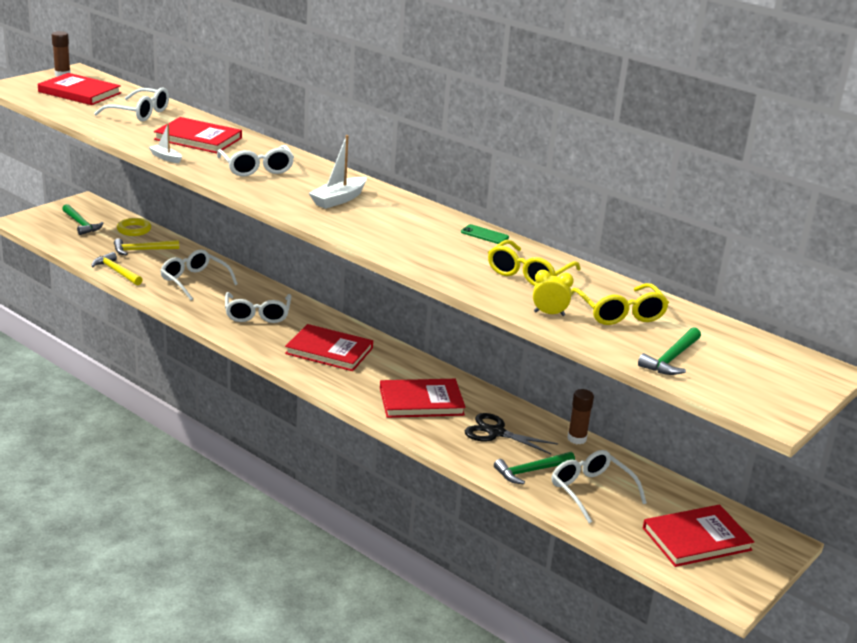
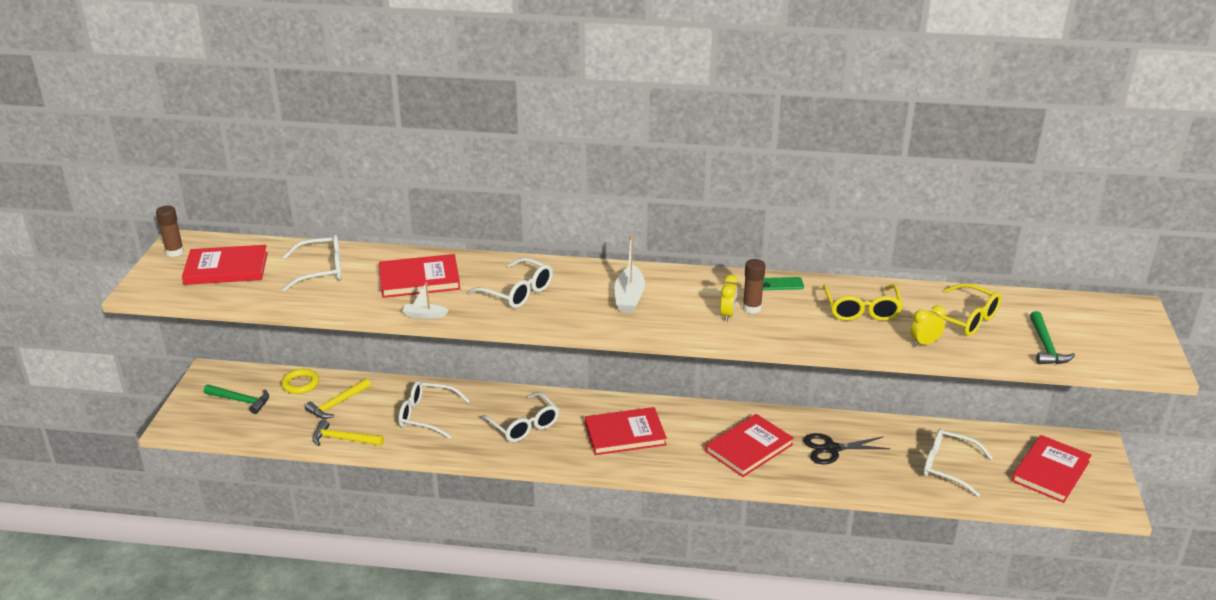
camera: 30 degrees left, 5 degrees up
(401, 236) = (727, 315): none -> yellow clock
(530, 471) = (892, 472): green hammer -> none
(576, 439) = (888, 425): brown glue stick -> brown glue stick (752, 308)

